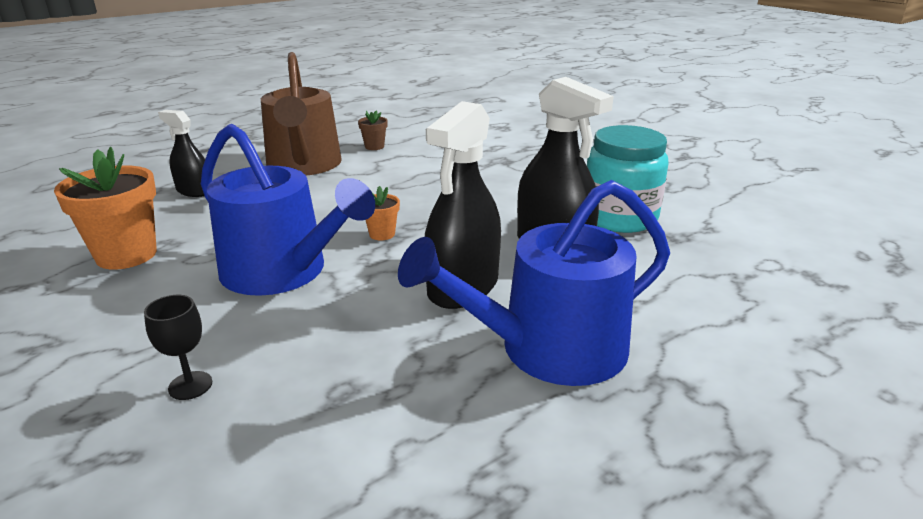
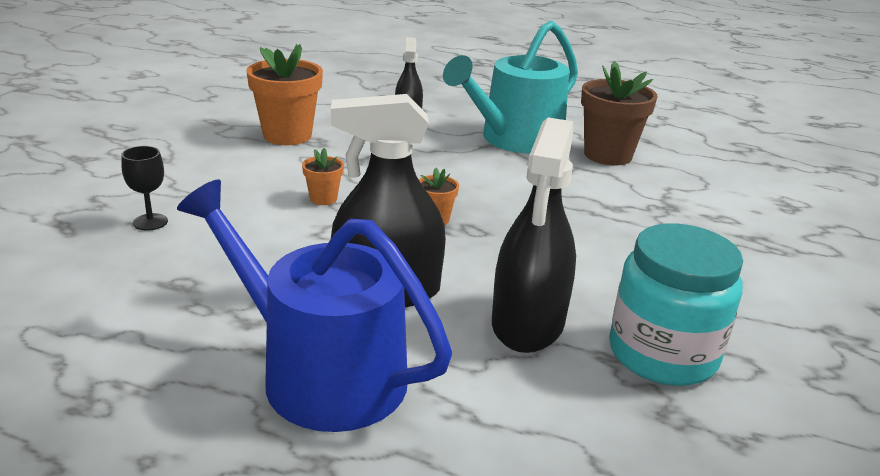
camera: 55 degrees right, 0 degrees up
(282, 272) = (323, 199): blue watering can -> orange flower pot
(304, 165) = (515, 140): brown watering can -> turquoise watering can
(374, 146) = (607, 155): brown flower pot -> brown flower pot, size x2.07

